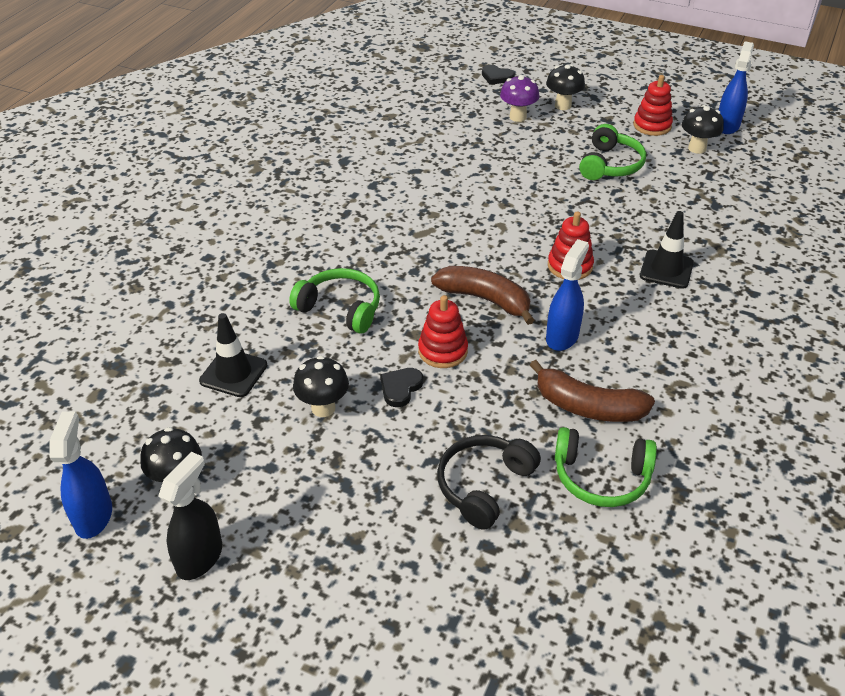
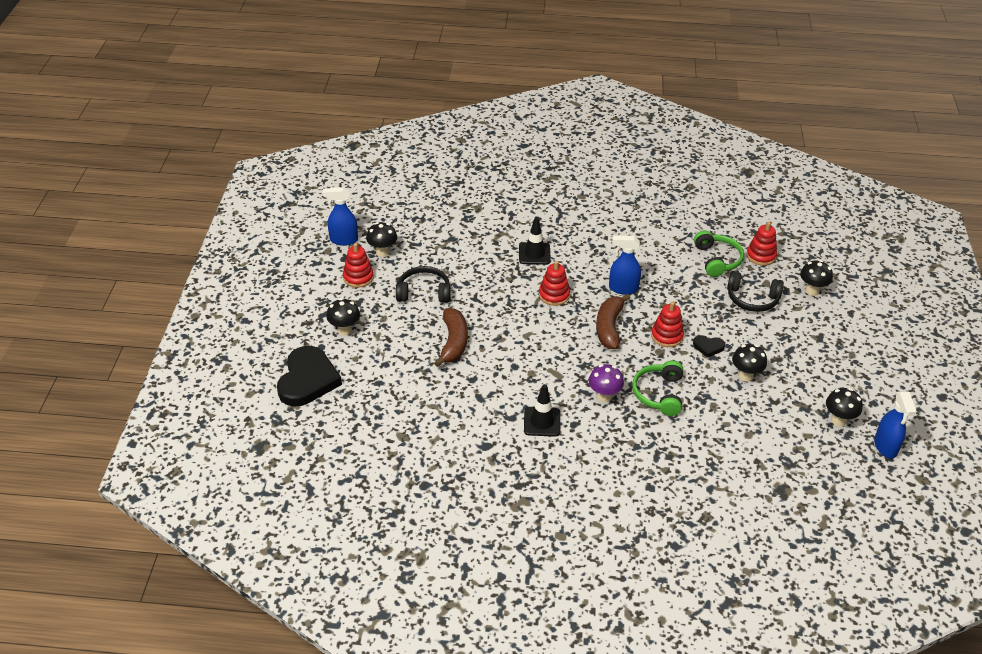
camera: 110 degrees left, 0 degrees up
(93, 516) = (885, 447): blue spray bottle -> blue spray bottle turned 75 degrees counterclockwise
(200, 557) = (872, 392): black spray bottle -> none
(233, 373) = (747, 427): black traffic cone -> black traffic cone (542, 422)
(474, 588) = (812, 291): none -> black mushroom
(496, 77) = (307, 380): black heart -> black heart, size x2.25
(518, 117) = (373, 353): purple mushroom -> purple mushroom (604, 396)
(588, 406) = (672, 270): brown banana -> brown banana (453, 342)
(596, 549) = (761, 256): none -> red stacking toy
(610, 165) = (424, 292): green headphones -> black headphones

